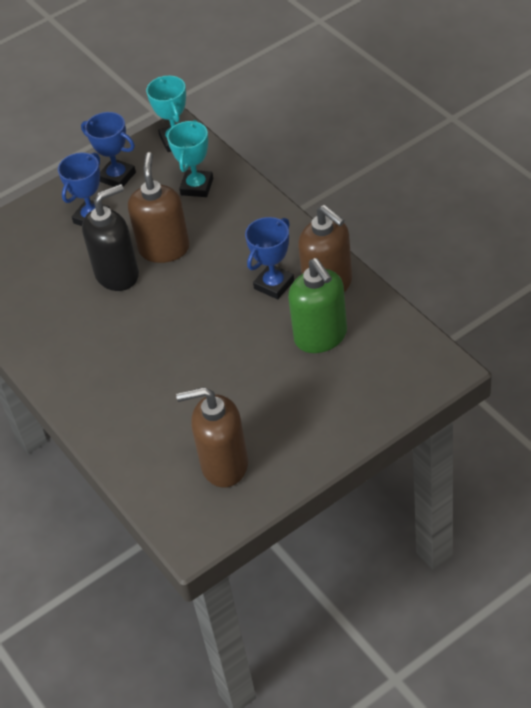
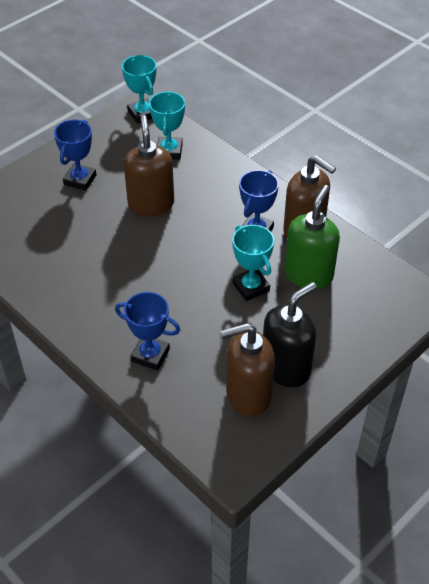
camera: 15 degrees left, 0 degrees up
(117, 177) = (96, 145): blue trophy -> blue trophy (150, 355)
(117, 274) = (113, 227): black soap dispenser -> black soap dispenser (286, 368)
(253, 348) = (251, 287): none -> turquoise trophy
(321, 337) = (308, 274): green soap dispenser -> green soap dispenser turned 120 degrees counterclockwise

